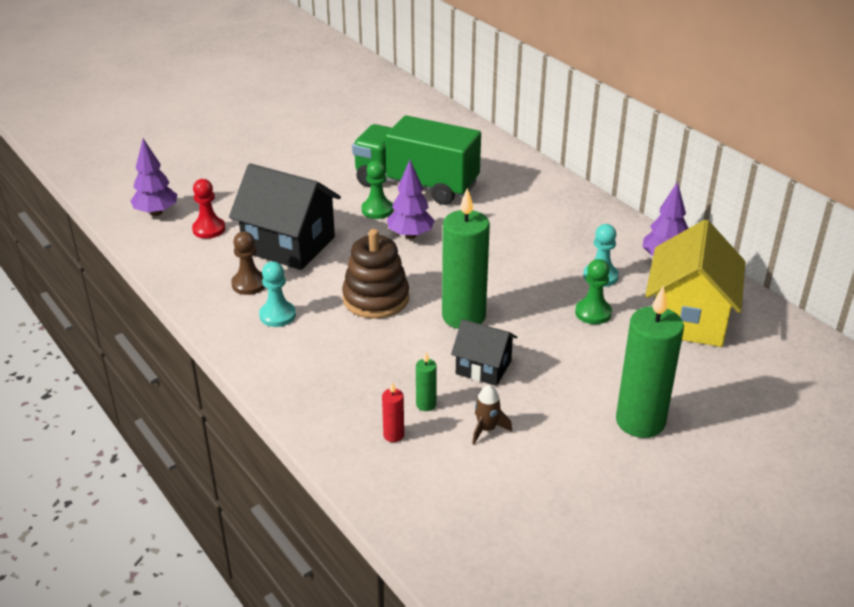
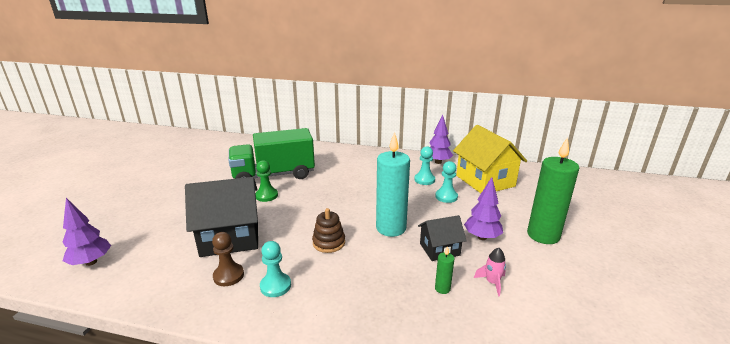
camera: 40 degrees left, 10 degrees down
(209, 229) = (153, 254): red pawn -> none
(376, 299) = (329, 243): brown stacking toy -> brown stacking toy, size x0.66
(393, 435) = (453, 320): red candle -> none
(410, 235) = (304, 200): purple tree -> purple tree (482, 237)
(463, 316) = (391, 228): green candle -> turquoise candle
(487, 429) = (492, 282): brown rocket -> pink rocket
(593, 313) = (446, 197): green pawn -> turquoise pawn

